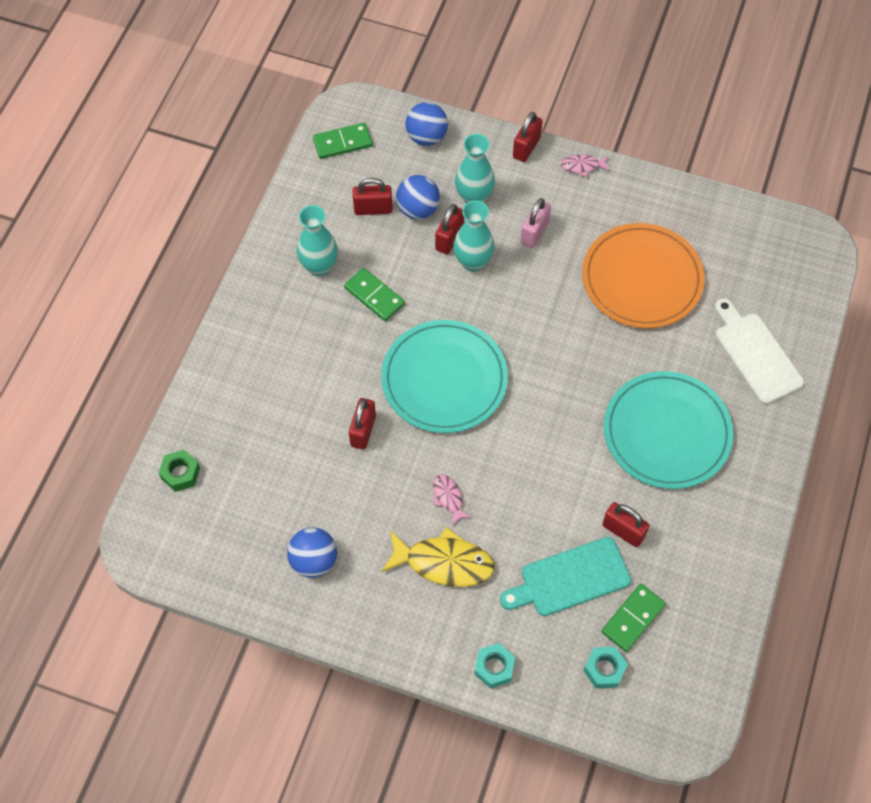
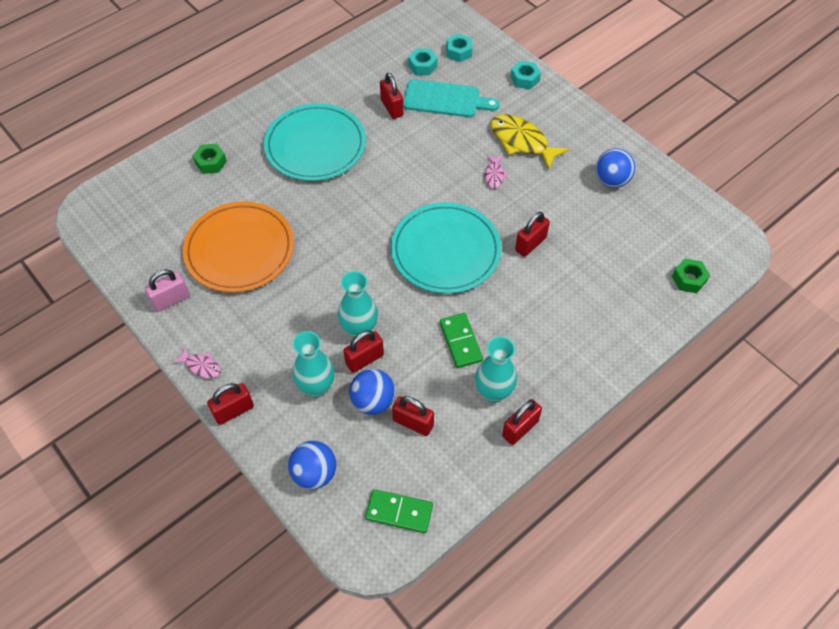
camera: 150 degrees left, 5 degrees down
(280, 248) = (520, 428): none -> red padlock
(534, 233) = (290, 328): pink padlock -> pink padlock (171, 299)
(633, 618) = (422, 66): green domino -> turquoise nut
(755, 354) = (211, 162): white cutting board -> green nut

